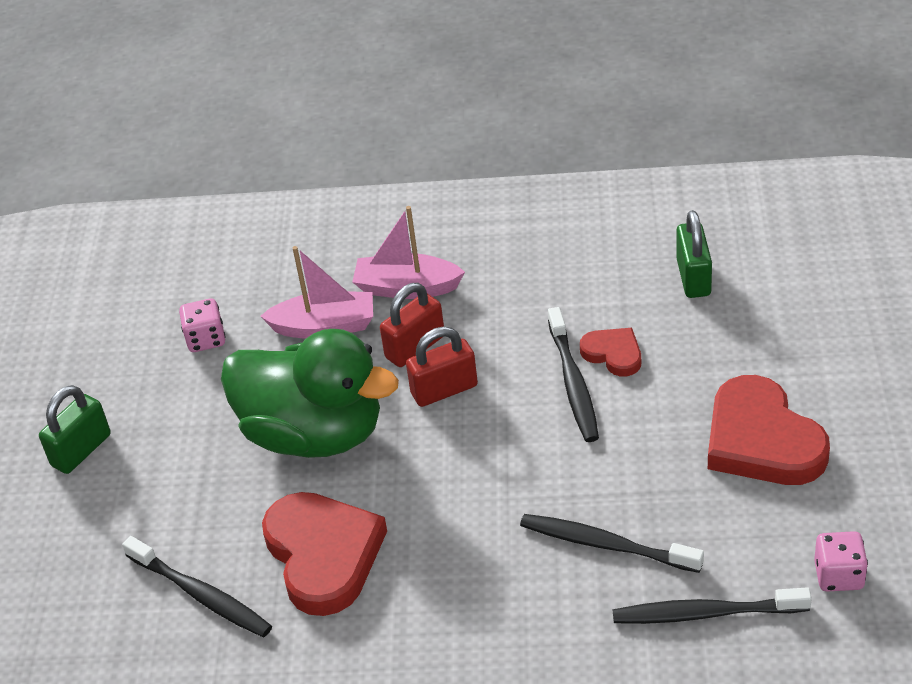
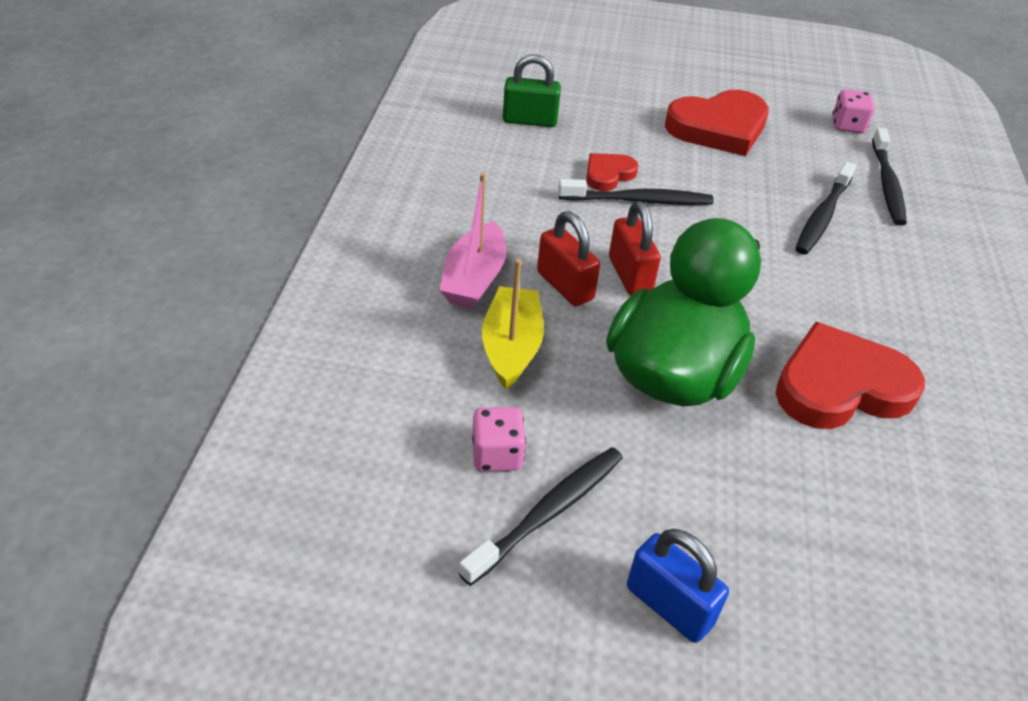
camera: 90 degrees left, 0 degrees up
(81, 450) = (669, 605): green padlock -> blue padlock
(201, 595) = (900, 490): black toothbrush -> black toothbrush (548, 512)
(325, 326) = (511, 347): pink boat -> yellow boat

